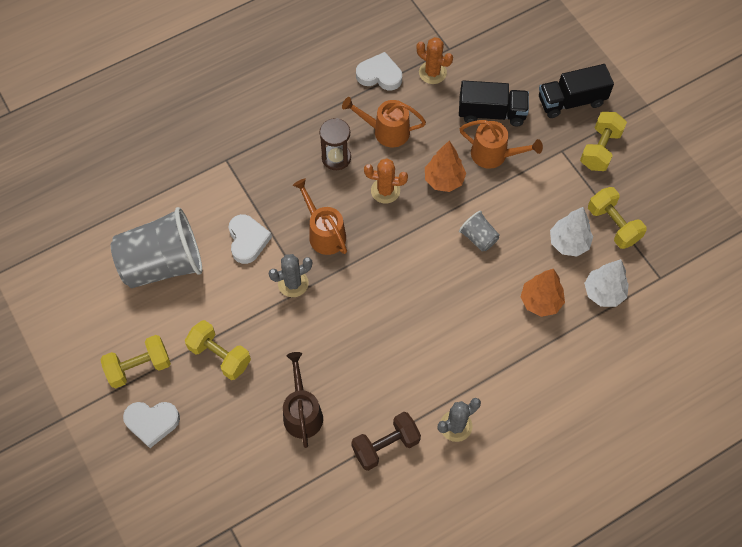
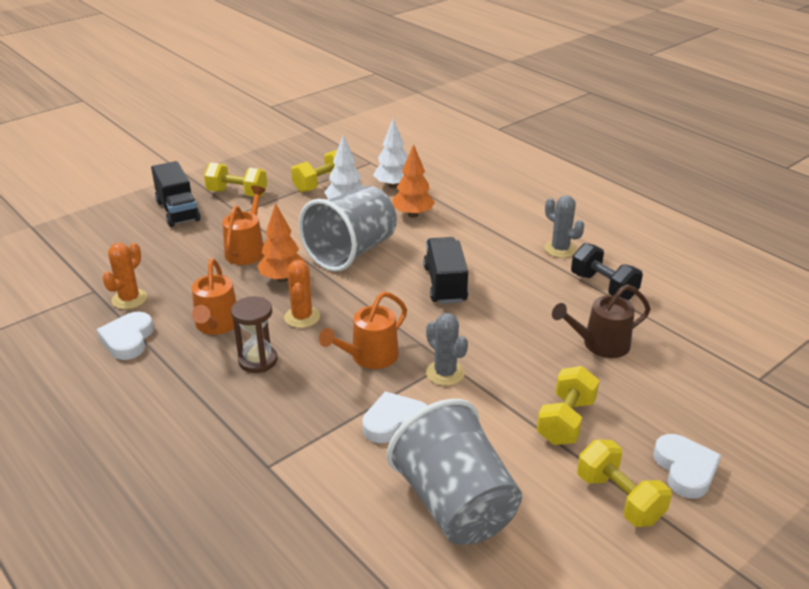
camera: 100 degrees left, 30 degrees down
(385, 445) = (603, 286): brown dumbbell -> black dumbbell
(478, 238) = (351, 252): grey cup -> grey cup, size x2.24
(491, 113) = (191, 255): black truck -> black truck (445, 284)

